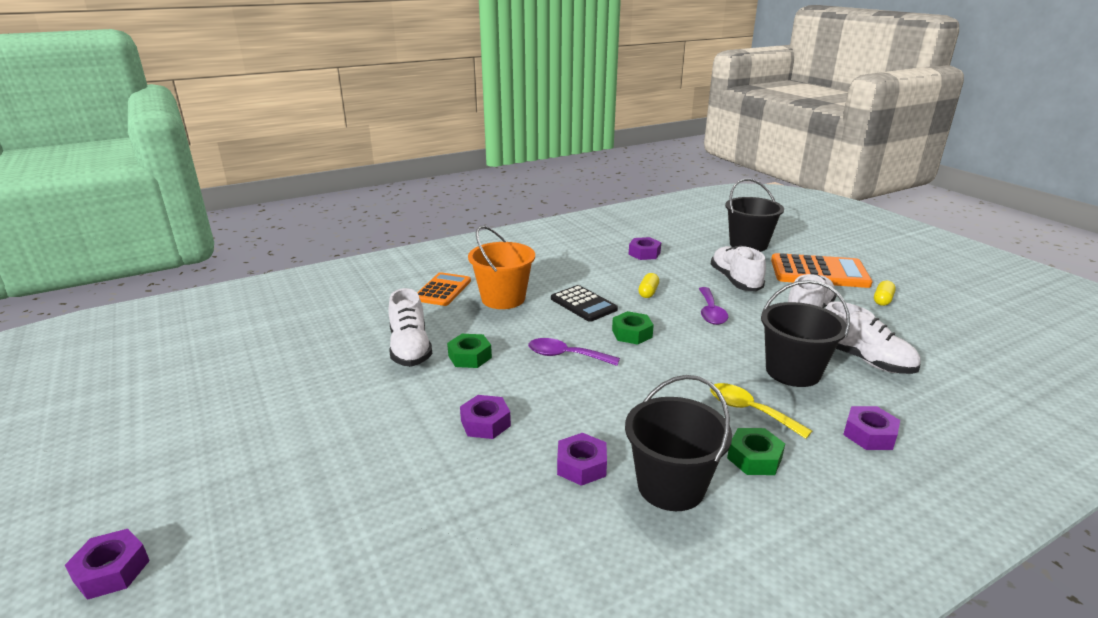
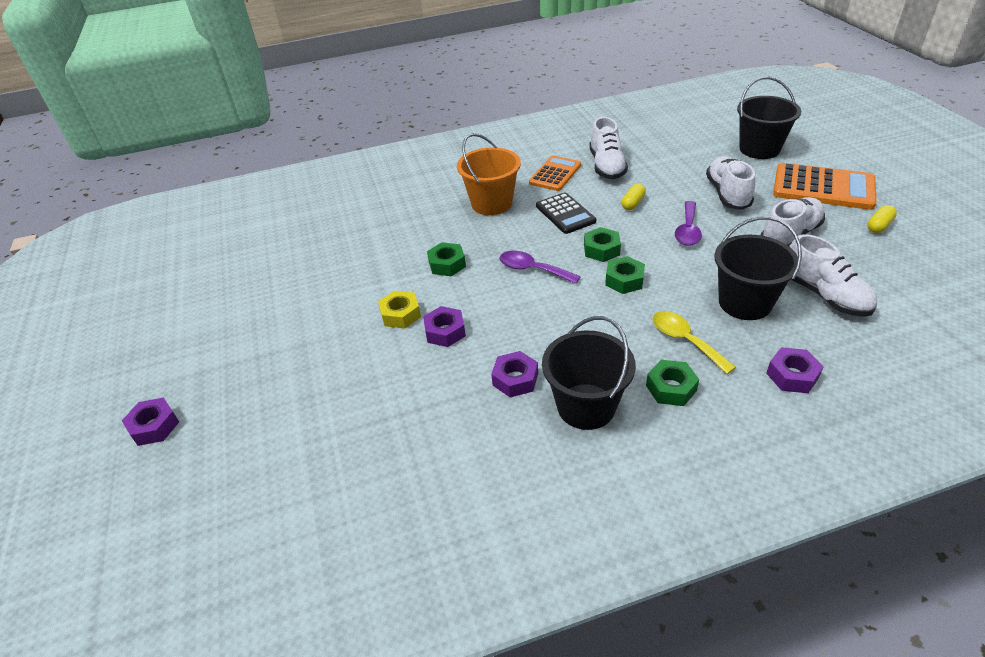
camera: 15 degrees right, 15 degrees up
(410, 348) = (398, 252): white shoe -> white shoe (606, 166)
(428, 410) = (400, 314): none -> yellow nut
(443, 290) = (439, 191): orange calculator -> orange calculator (555, 174)
(644, 253) = (644, 156): purple nut -> none
(665, 359) = (624, 280): none -> green nut

